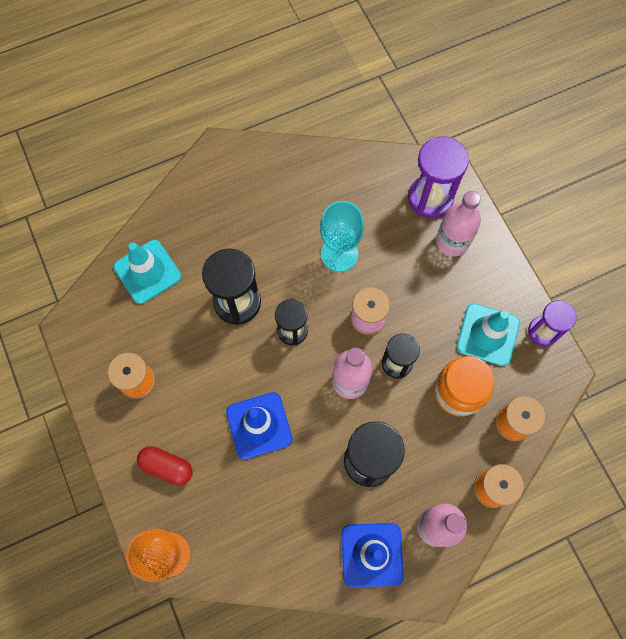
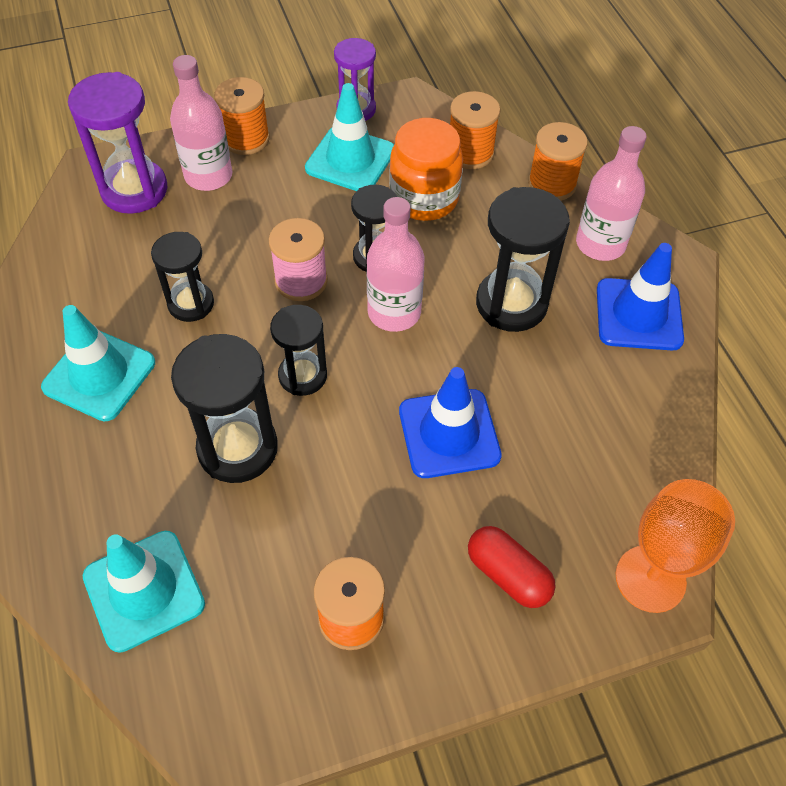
camera: 85 degrees left, 15 degrees down
(167, 467) = (508, 574): red capsule -> red capsule turned 75 degrees counterclockwise
(279, 215) = (99, 375): none -> turquoise traffic cone
(339, 254) = (191, 304): turquoise goblet -> black hourglass
(494, 259) = (246, 139): none -> orange spool

